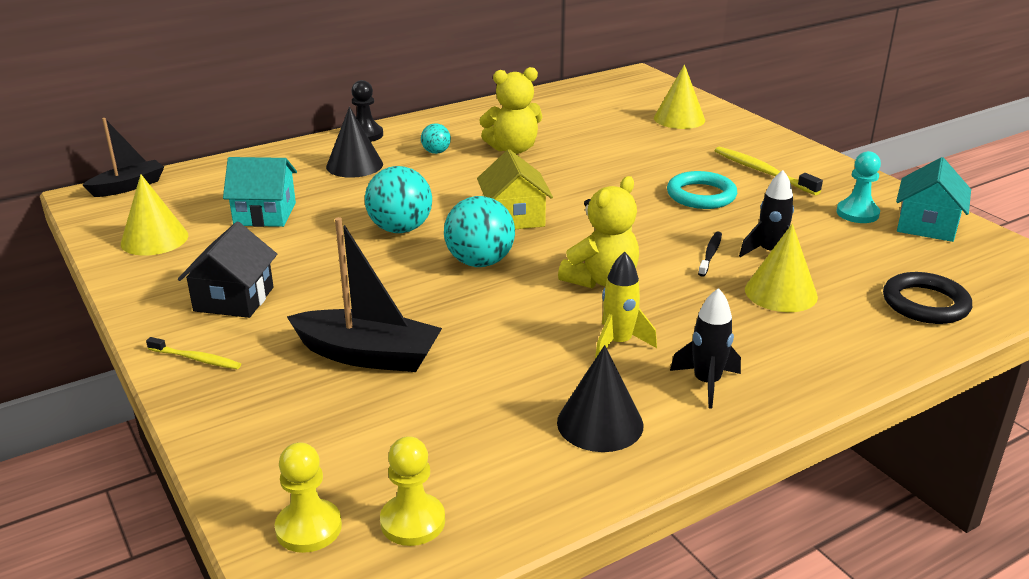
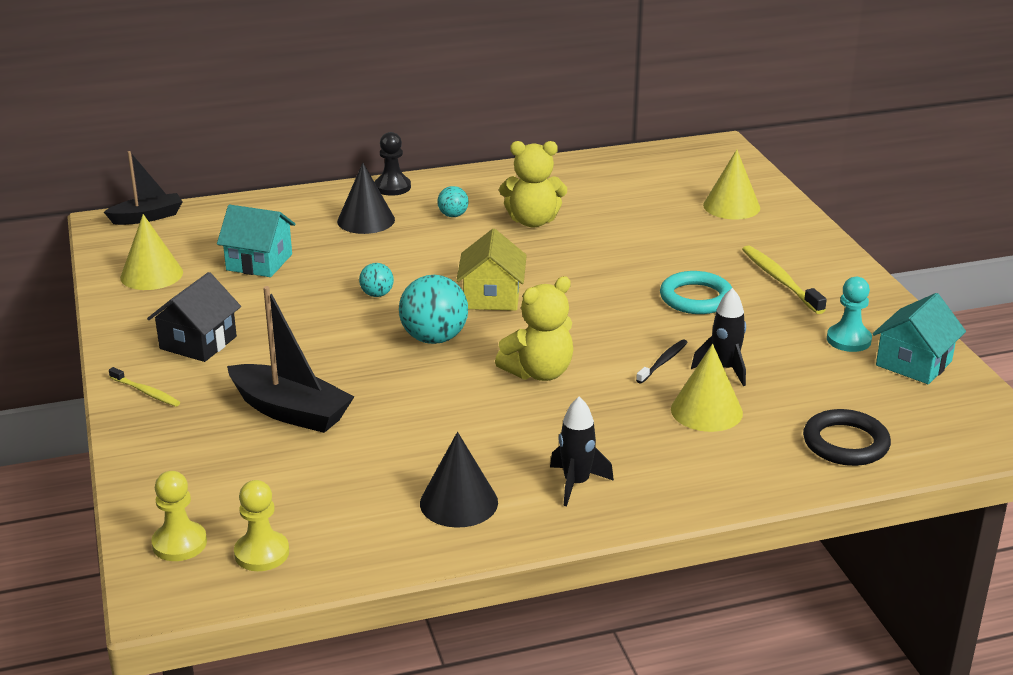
camera: 15 degrees right, 0 degrees up
(400, 229) = (377, 294): turquoise ball -> turquoise ball, size x0.52
(618, 343) = (518, 435): yellow rocket -> none

